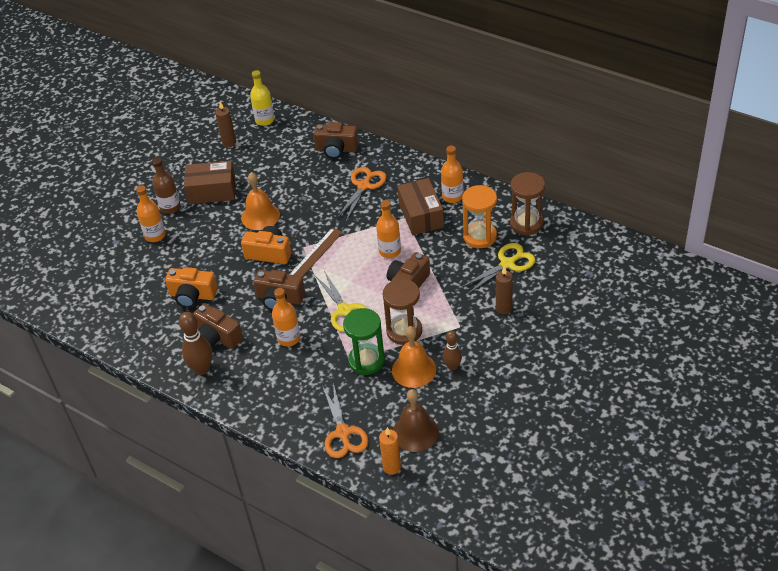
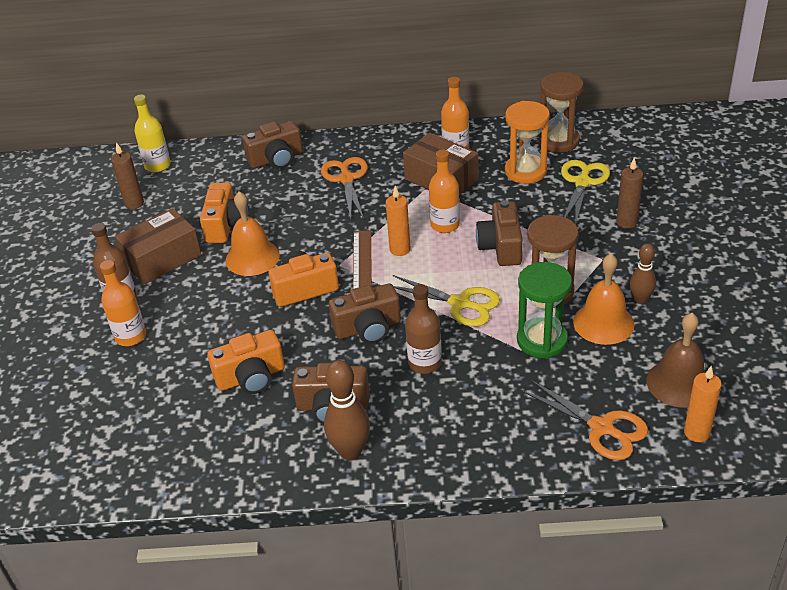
camera: 35 degrees left, 5 degrees down
(265, 185) = (226, 225): none -> orange camera
(288, 338) = (425, 363): orange bottle -> brown bottle
(347, 254) = (400, 249): none -> orange candle

